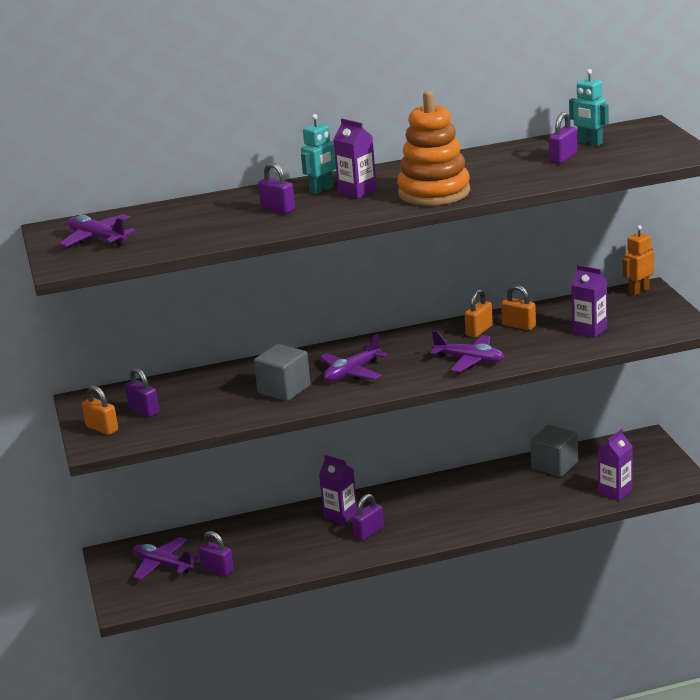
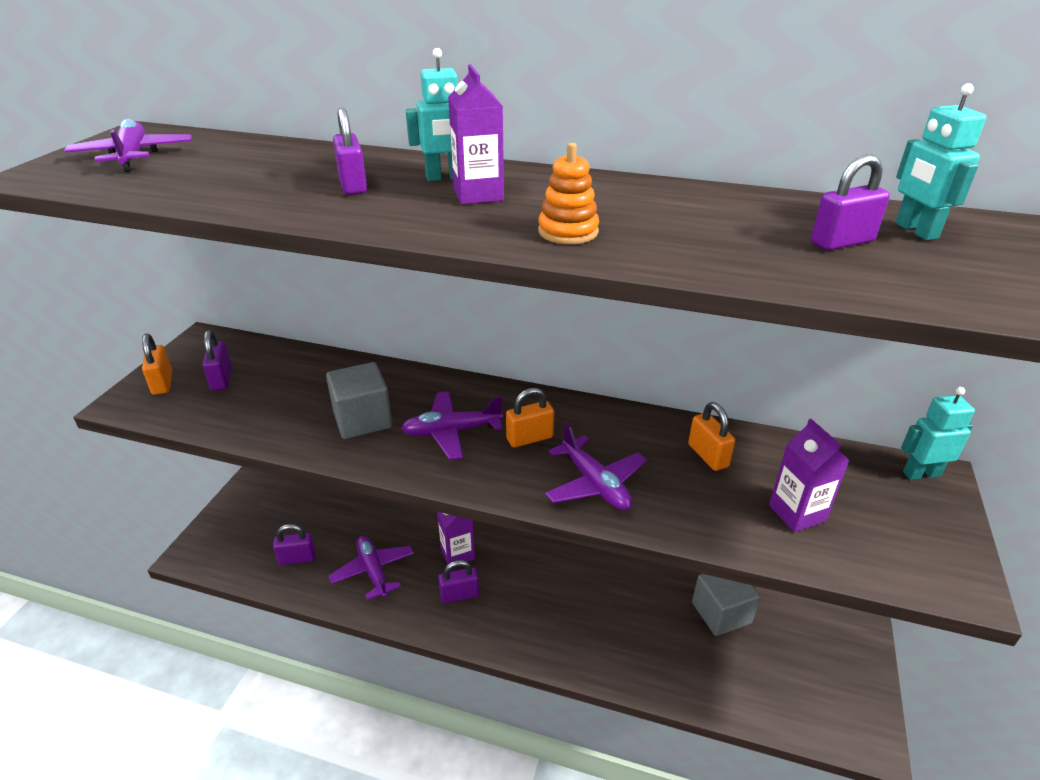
camera: 30 degrees right, 10 degrees up
(163, 565) = (267, 524): purple plane -> purple plane (373, 571)
(217, 569) = (297, 558): purple padlock -> purple padlock turned 75 degrees counterclockwise
(434, 193) = (568, 232): orange stacking toy -> orange stacking toy, size x0.48
(479, 331) = (652, 439): orange padlock -> orange padlock (529, 438)
(615, 492) = (764, 702): purple carton -> none
(638, 291) = (921, 473): orange robot -> turquoise robot

